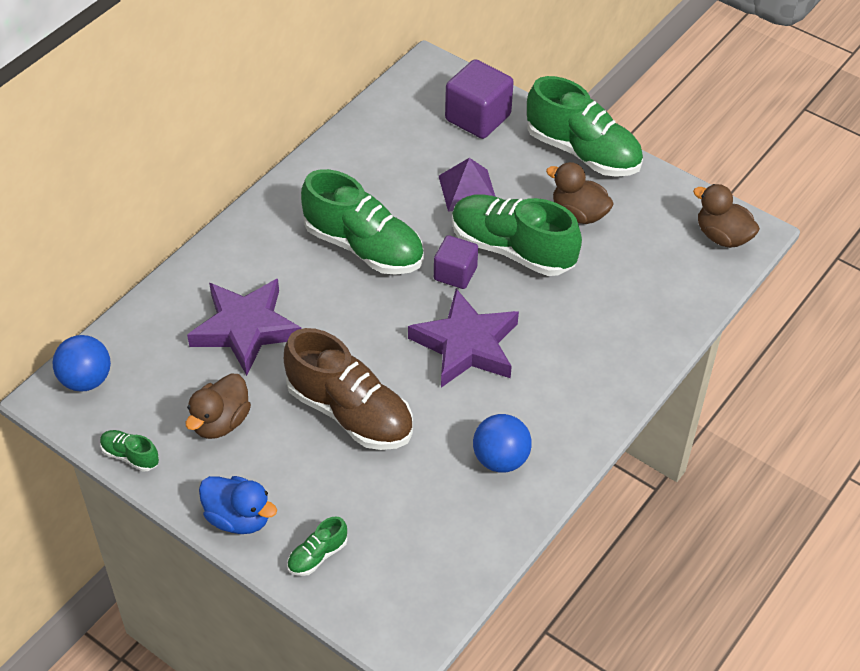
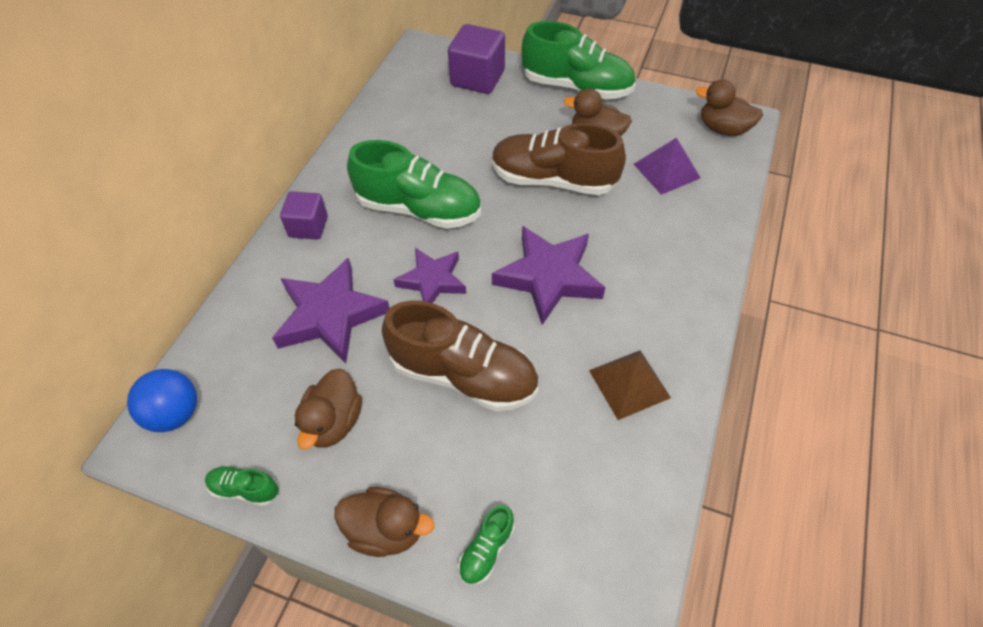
camera: 15 degrees left, 5 degrees up
(238, 518) = (386, 530): blue duck -> brown duck
(352, 320) = (432, 281): none -> purple star
(455, 274) = (511, 213): purple cube -> purple cube (308, 227)
(467, 190) = (493, 138): purple pyramid -> purple pyramid (666, 171)
(500, 459) = (629, 384): blue ball -> brown pyramid
(512, 249) = (553, 180): green shoe -> brown shoe

